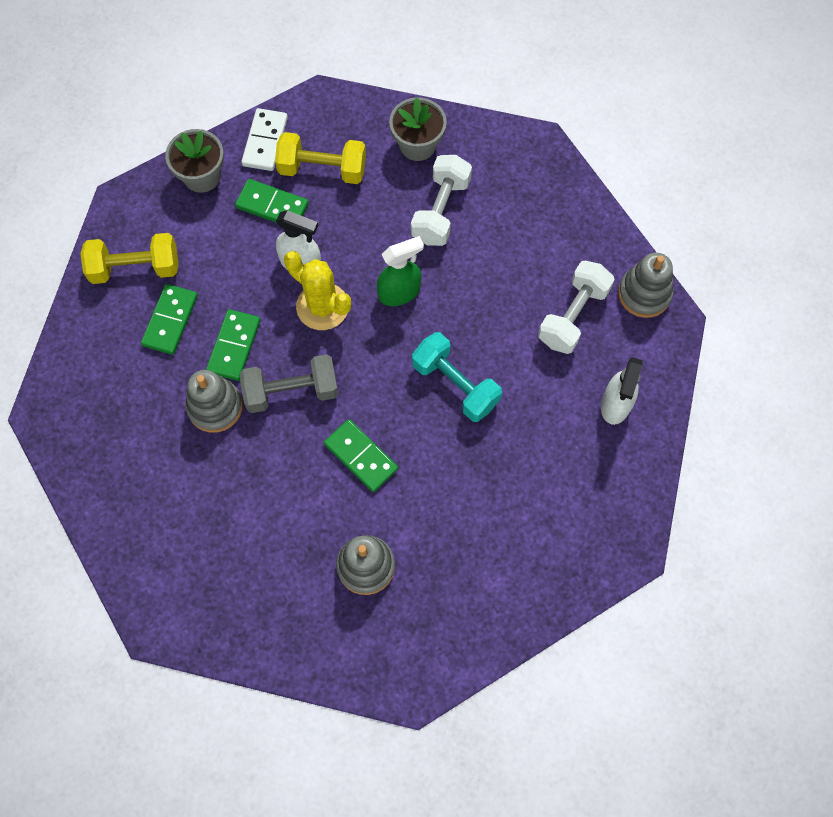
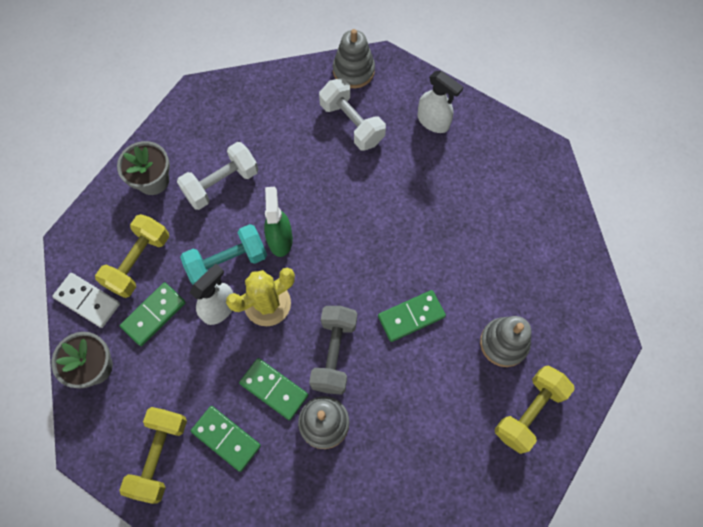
camera: 70 degrees left, 0 degrees up
(296, 615) = (529, 411): none -> yellow dumbbell
(441, 210) = (221, 183): white dumbbell -> white dumbbell turned 75 degrees counterclockwise
(455, 385) = (376, 225): turquoise dumbbell -> turquoise dumbbell (227, 262)

